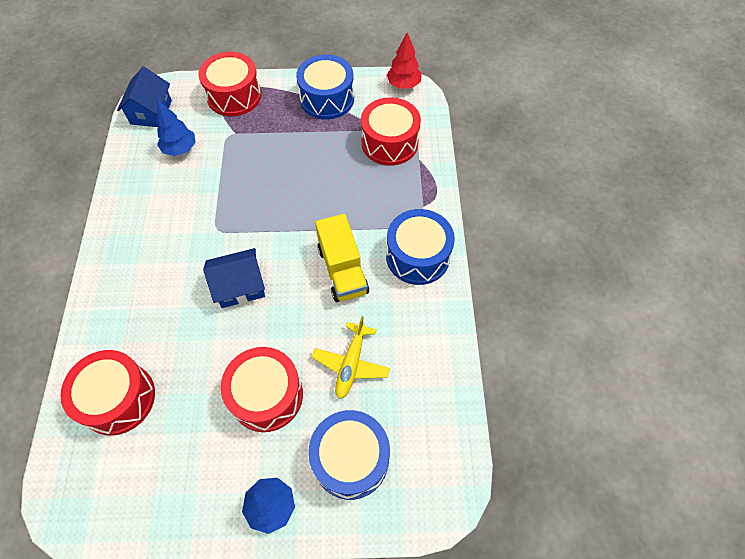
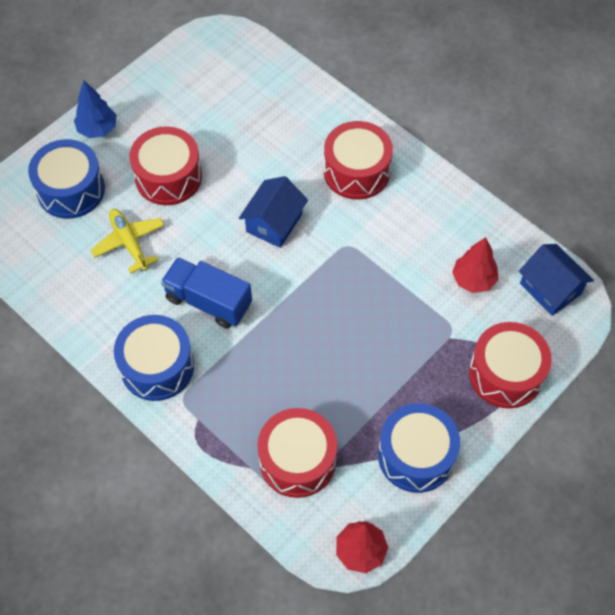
camera: 135 degrees right, 0 degrees up
(118, 398) = (265, 98): red drum -> red drum (356, 171)
(180, 149) = (473, 280): blue tree -> red tree
(342, 270) = (208, 301): yellow truck -> blue truck

